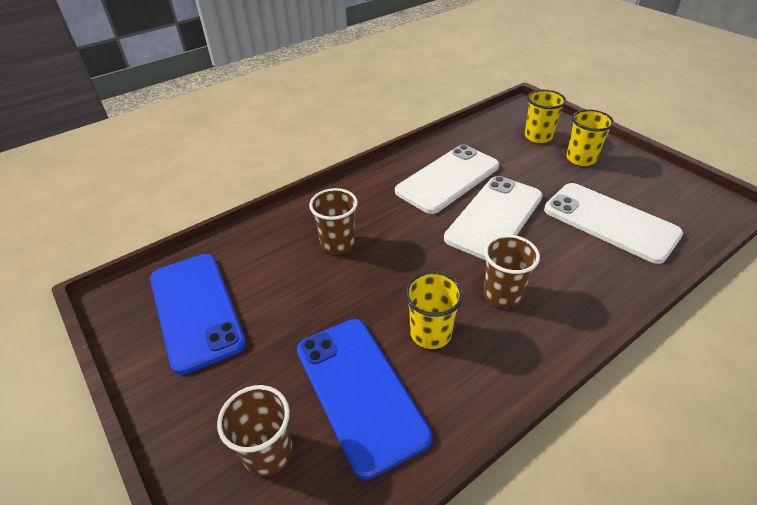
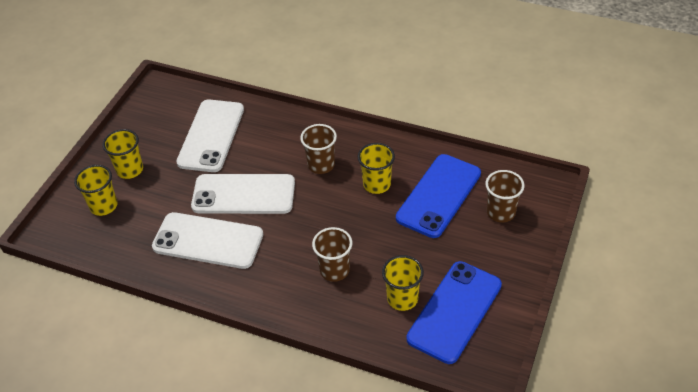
camera: 120 degrees left, 5 degrees up
(255, 277) = (402, 299): none -> yellow cup

